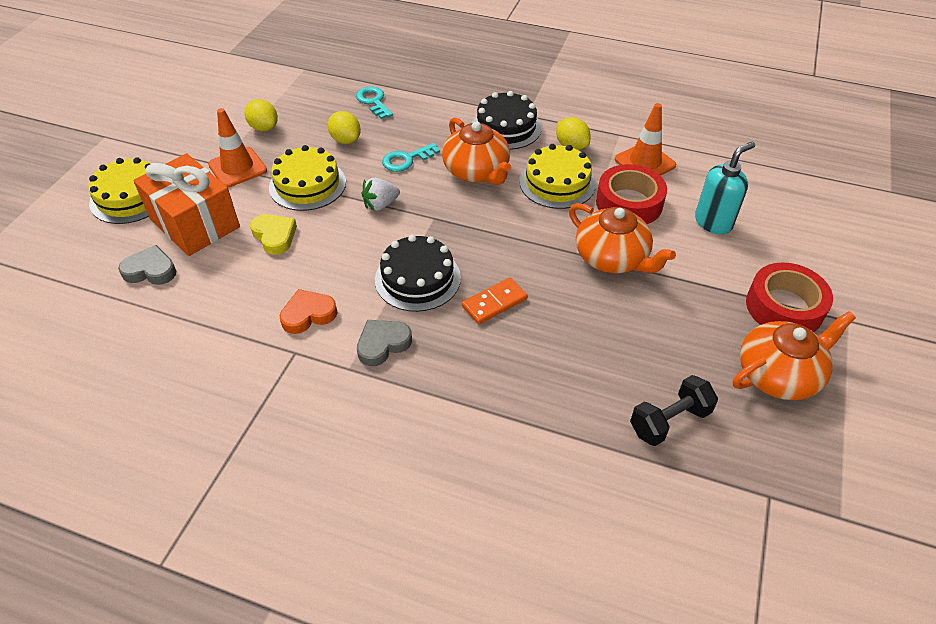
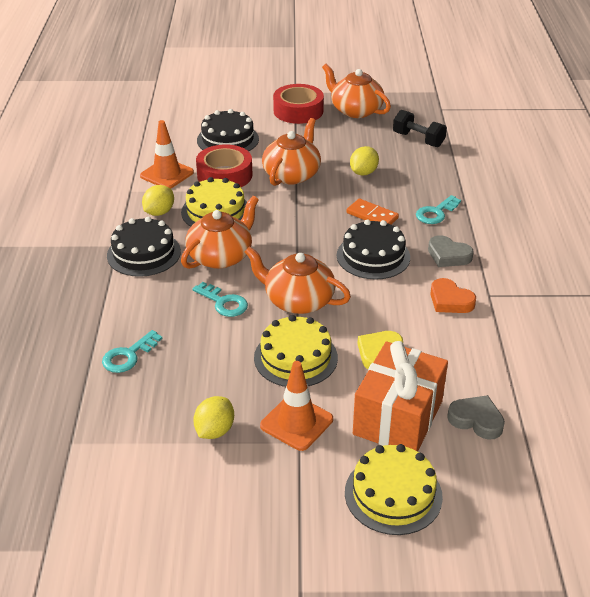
camera: 110 degrees left, 10 degrees down
(150, 270) = (476, 420): grey heart -> grey heart turned 135 degrees clockwise
(346, 140) = (209, 354): yellow lemon -> yellow lemon (363, 173)
(380, 205) = (298, 300): white strawberry -> orange teapot
(472, 367) = (436, 213): none -> turquoise key
(713, 222) = (227, 139): turquoise soap dispenser -> black cake

